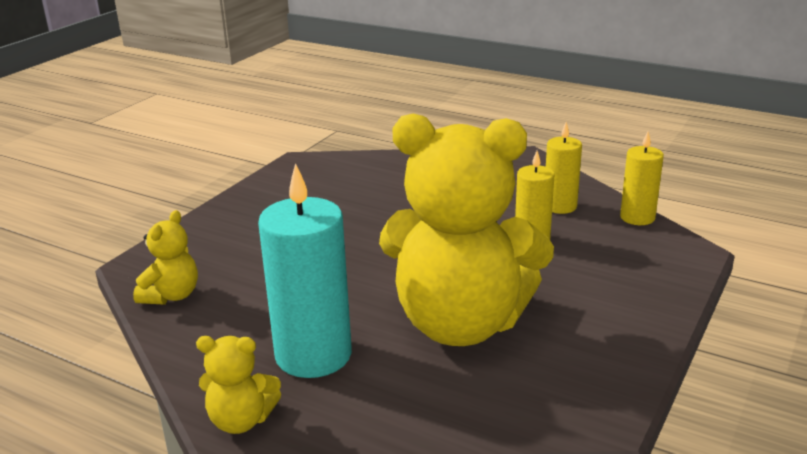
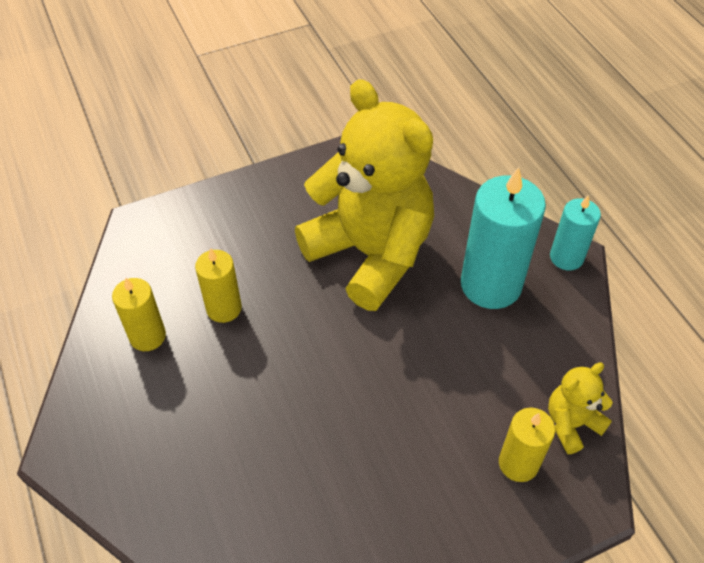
camera: 145 degrees left, 25 degrees up
(241, 420) = (566, 257): yellow teddy bear -> turquoise candle
(637, 217) = (114, 280): yellow candle -> yellow candle (518, 463)

